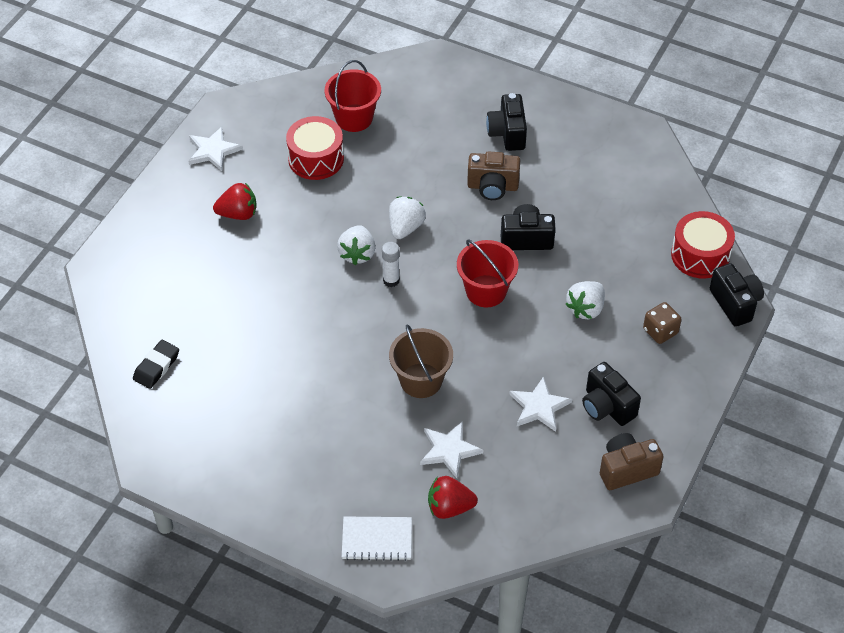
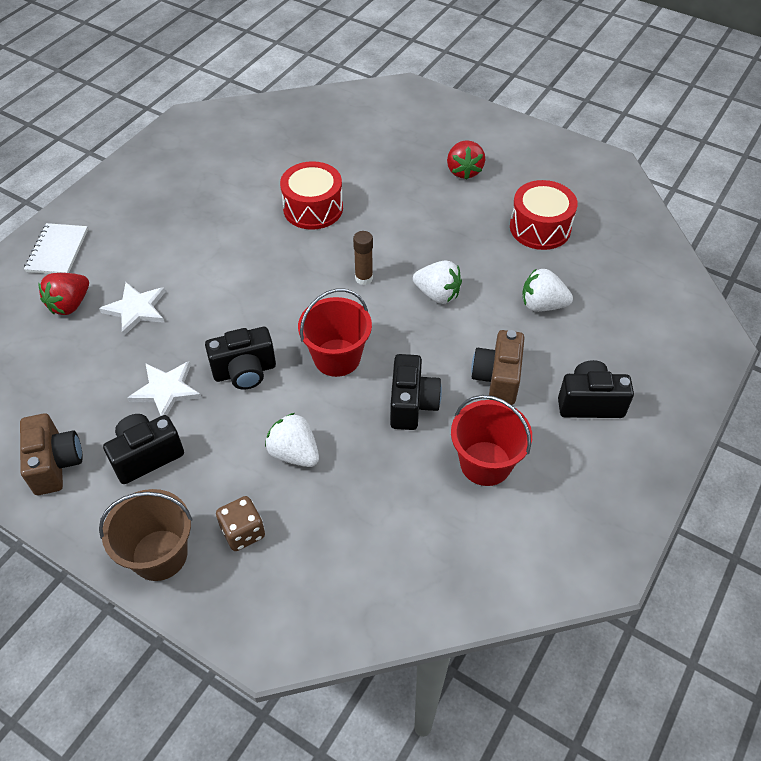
camera: 95 degrees right, 0 degrees up
(156, 366) = (289, 121): black eraser -> none
(213, 151) = (548, 155): white star -> none
(354, 118) = (604, 260): red bucket -> red bucket (485, 463)
(357, 254) = (403, 254): white strawberry -> white strawberry (542, 305)
(391, 280) = (364, 278): white glue stick -> brown glue stick
(421, 380) = (228, 293): brown bucket -> brown bucket (159, 555)
(449, 507) = (70, 304): red strawberry -> red strawberry turned 150 degrees counterclockwise
(700, 255) = (364, 606): red drum -> red drum (313, 208)
(735, 303) = (271, 638): black camera -> black camera (245, 371)

